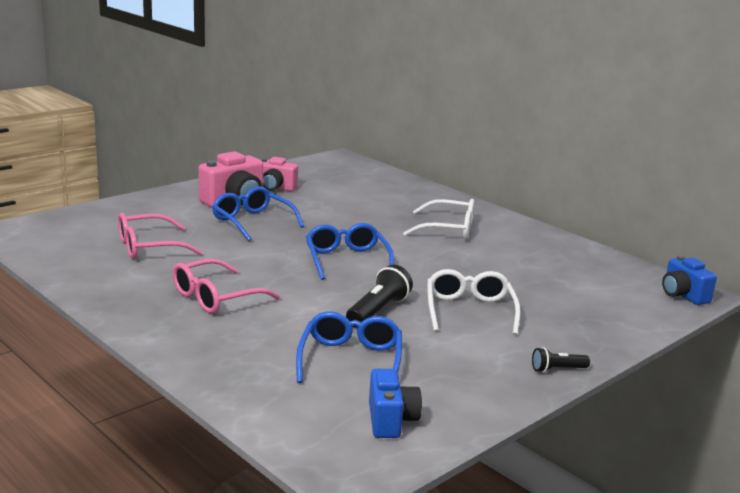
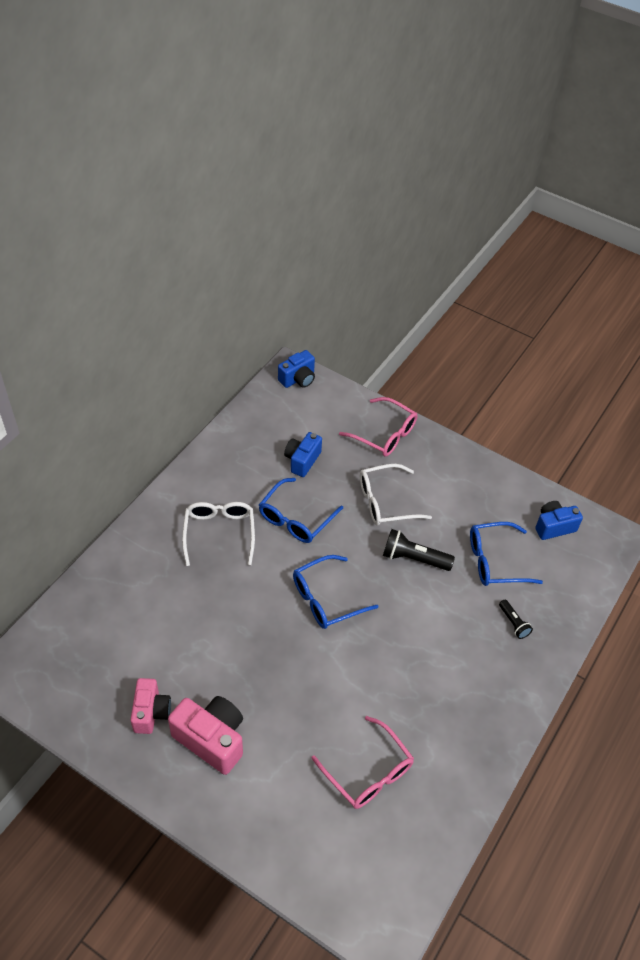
camera: 105 degrees left, 30 degrees up
(215, 297) = (445, 675): pink glasses -> pink glasses (385, 434)
(252, 222) = (265, 702): blue glasses -> blue glasses (295, 519)
(542, 277) = (302, 460): none -> blue camera
(557, 369) = (448, 449): black flashlight -> black flashlight (513, 623)

